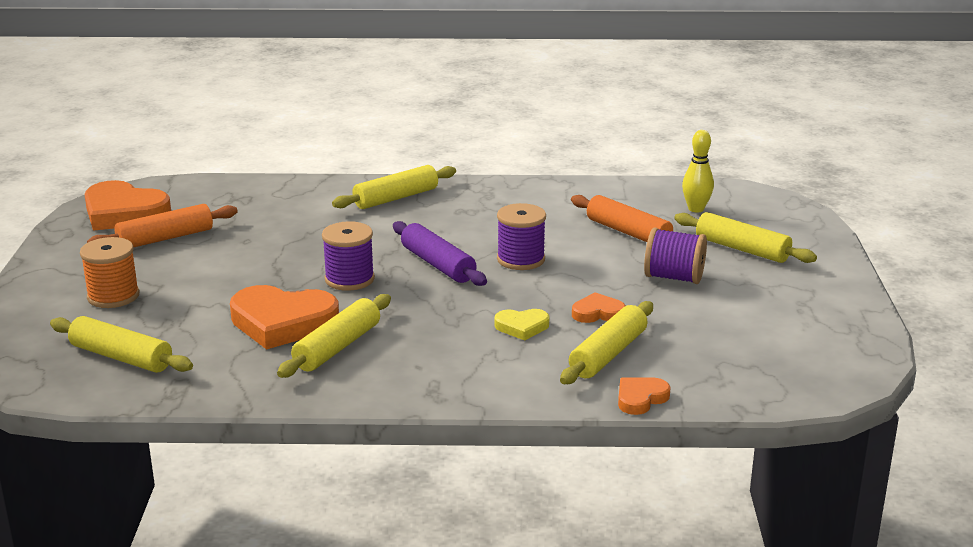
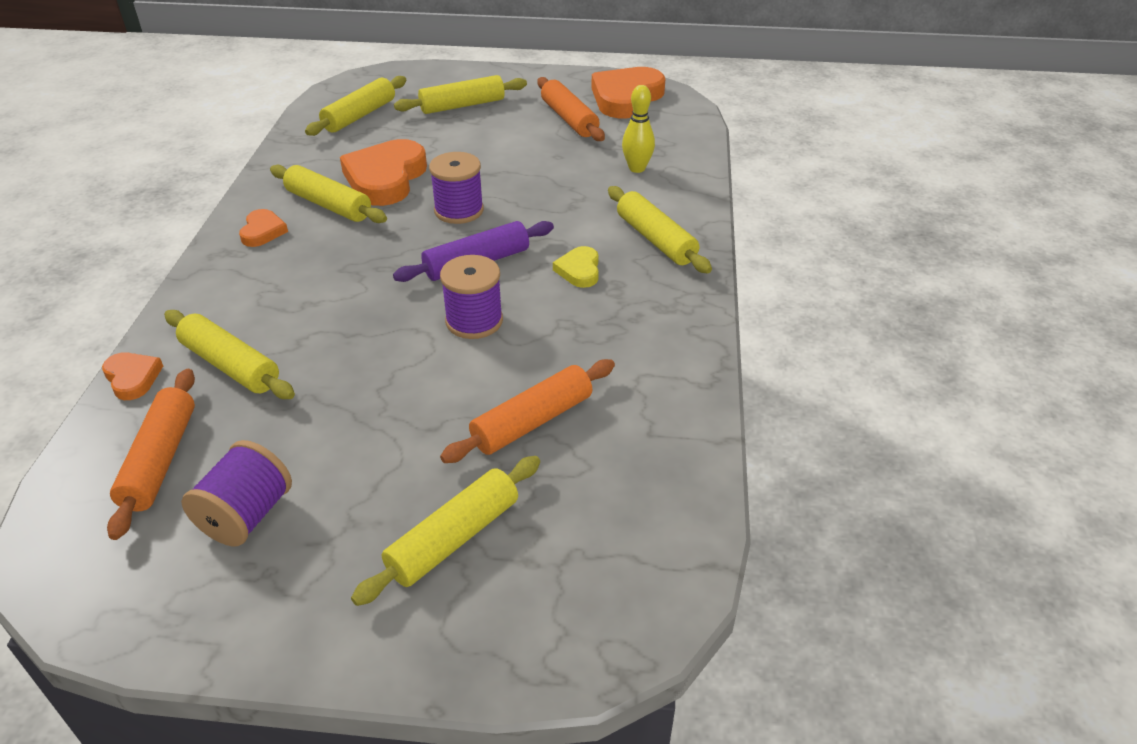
camera: 95 degrees right, 15 degrees up
(113, 296) = (462, 105): orange spool -> yellow rolling pin
(522, 327) = (317, 310): yellow heart -> yellow heart (579, 270)
(598, 313) = (323, 368): orange heart -> orange heart (263, 231)
(674, 277) = (388, 447): purple spool -> purple spool (246, 516)
(696, 209) = (604, 509): yellow bowling pin -> yellow bowling pin (637, 168)
(728, 362) = (160, 460): none -> orange rolling pin

